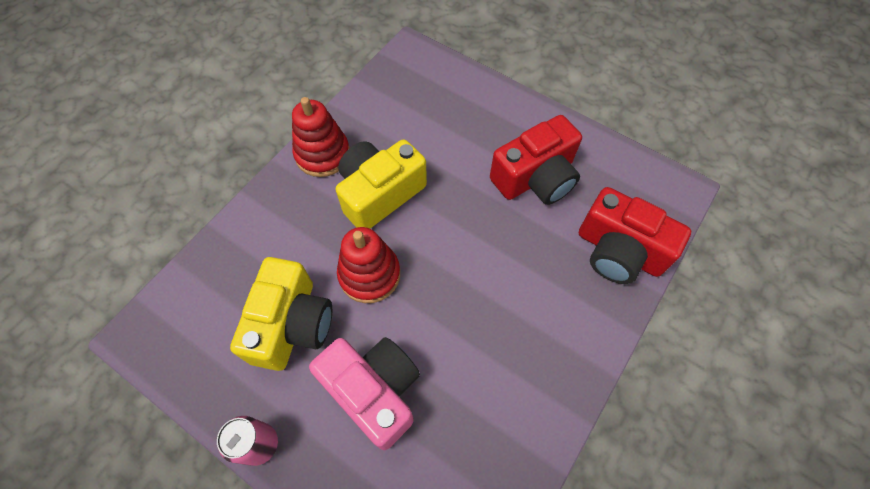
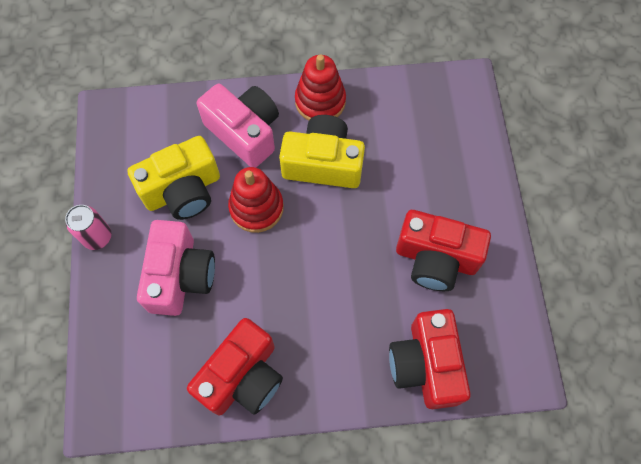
camera: 50 degrees right, 5 degrees up
(289, 230) = (244, 132): none -> pink camera
(519, 407) = (242, 376): none -> red camera

